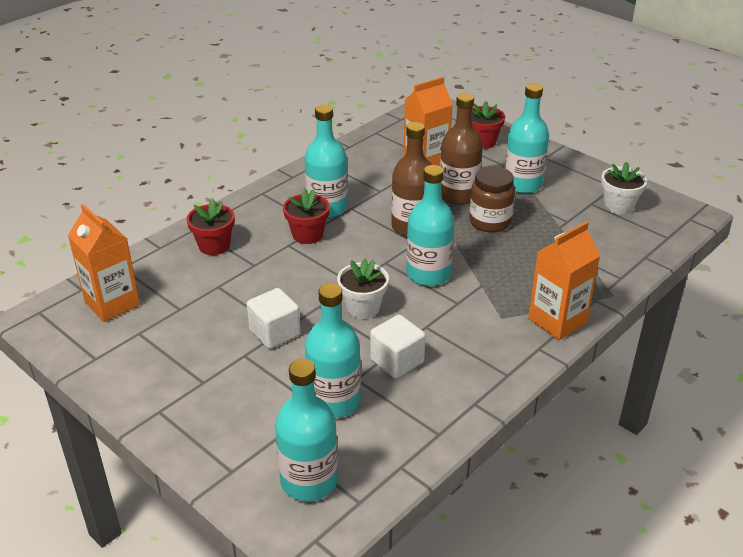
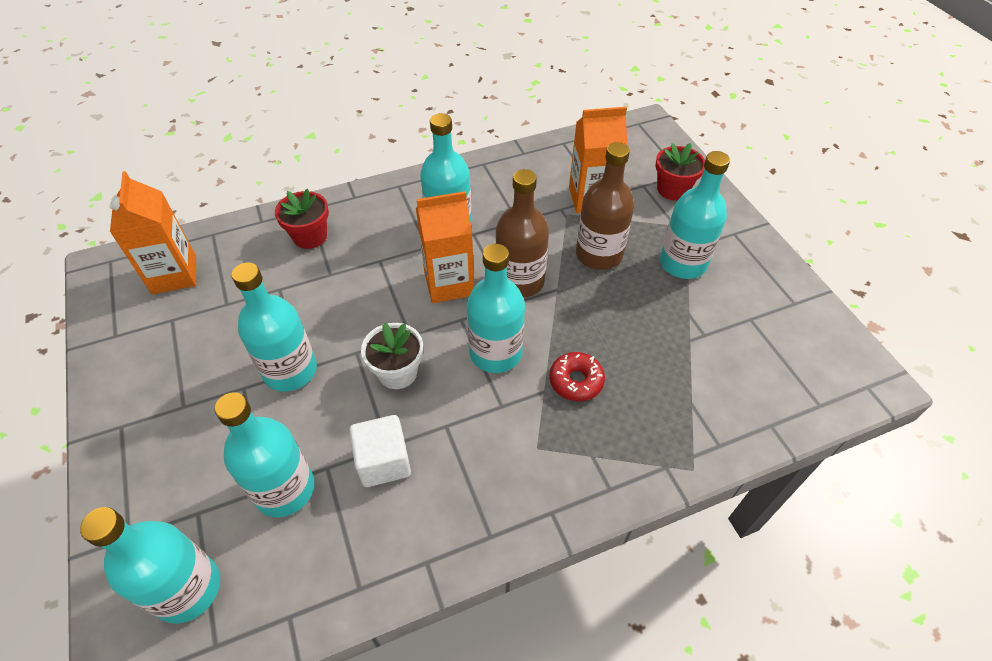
camera: 25 degrees right, 15 degrees up
(275, 333) = (290, 370): white cube -> turquoise bottle
(307, 235) = (406, 254): red flower pot -> none
(490, 222) = (610, 304): brown jar -> none
(499, 272) = (576, 381): none -> red donut
(557, 321) = (599, 480): orange carton -> orange carton (449, 283)
(618, 206) = (783, 334): white flower pot -> none

